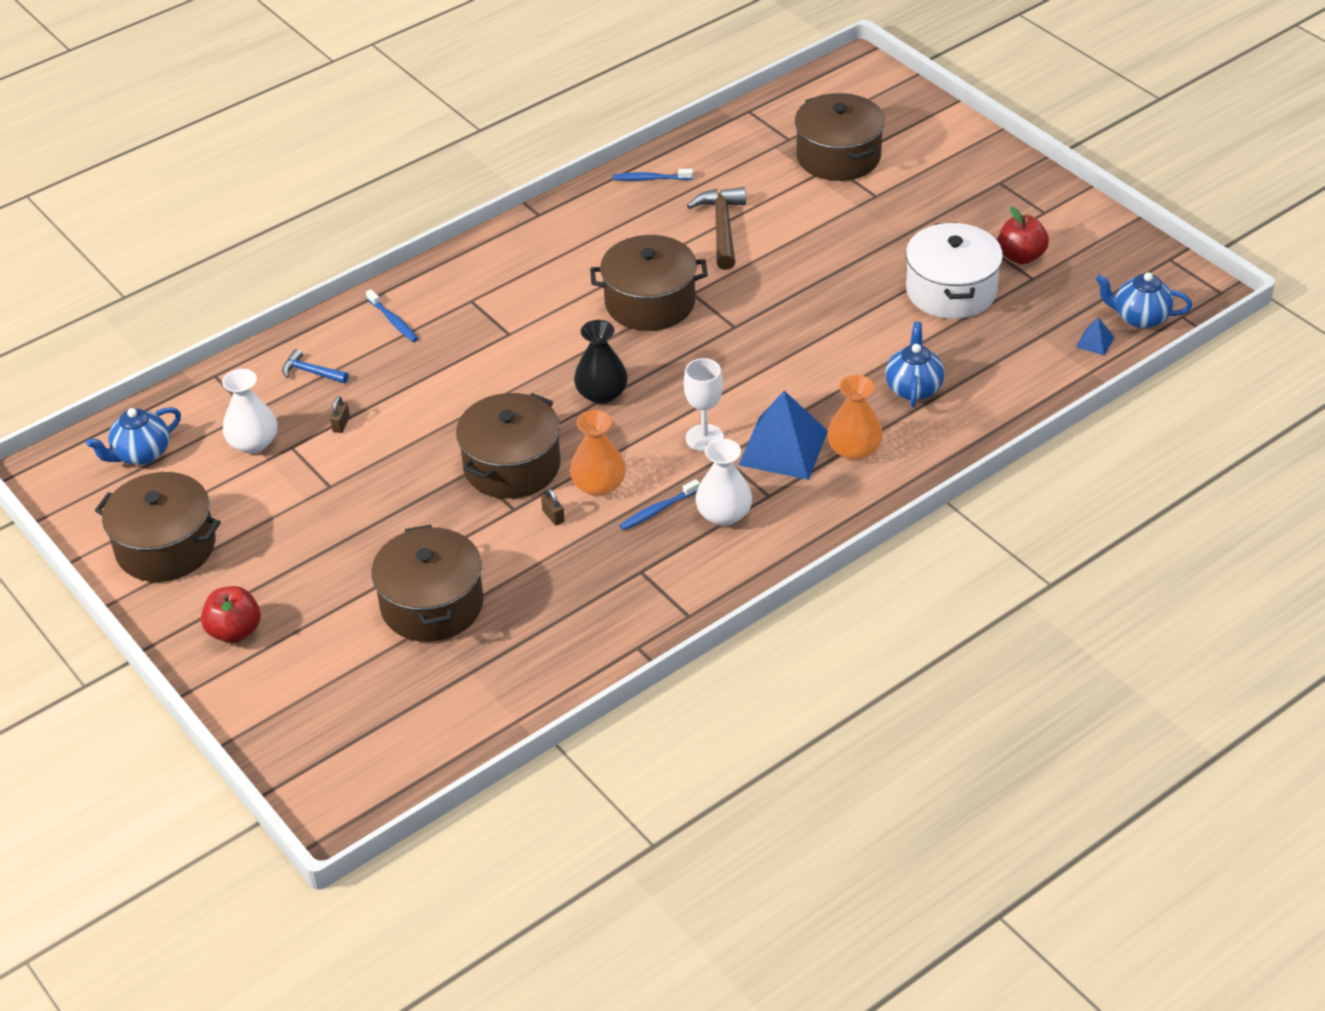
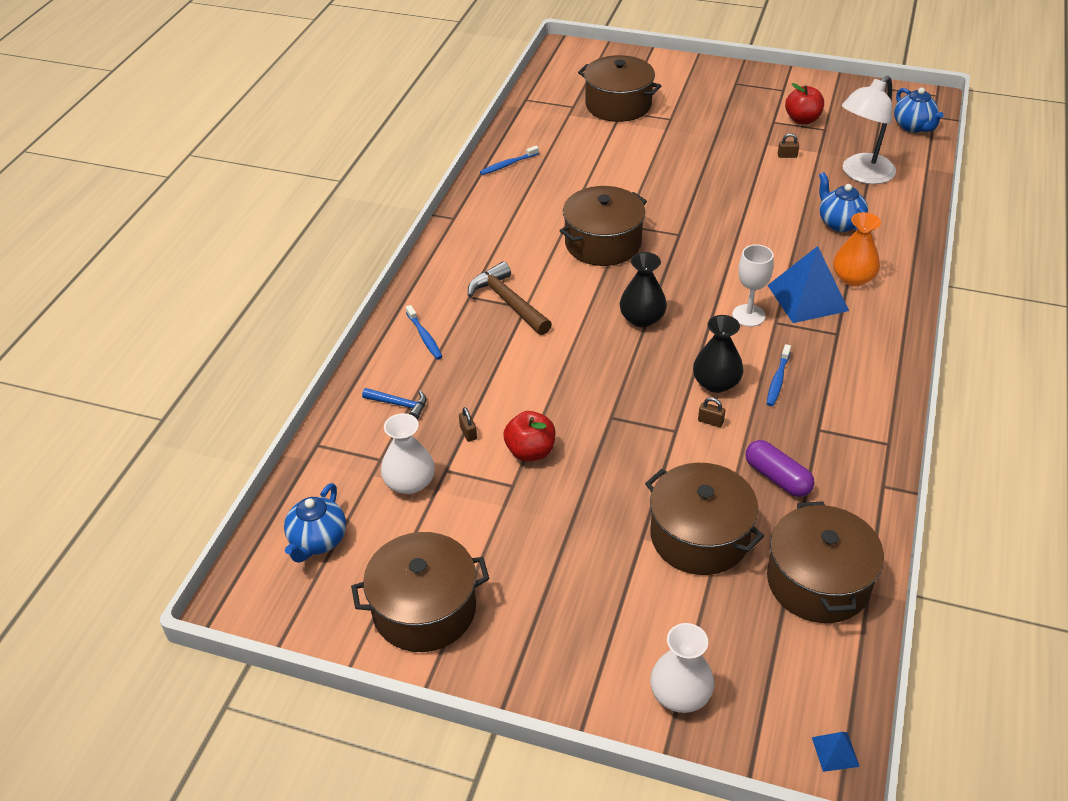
camera: 35 degrees left, 0 degrees up
(234, 631) = (565, 649): red apple -> red apple (530, 451)
(311, 372) = (399, 404): blue hammer -> blue hammer turned 150 degrees counterclockwise
(393, 321) = (424, 337): blue toothbrush -> blue toothbrush turned 45 degrees clockwise
(512, 466) = (637, 400): brown pot -> brown pot (818, 581)
(553, 592) = (777, 477): none -> purple capsule
(599, 485) = (716, 383): orange vase -> black vase
(722, 228) = (595, 176): brown hammer -> brown hammer (508, 302)
(724, 514) = (824, 361): white vase -> white vase (680, 694)
(951, 291) = (787, 156): white pot -> brown padlock
(1006, 347) = (861, 174): none -> white lamp
(1095, 342) = (907, 150): blue pyramid -> blue pyramid (835, 751)
(1140, 318) = (913, 127): blue teapot -> blue teapot turned 90 degrees counterclockwise

